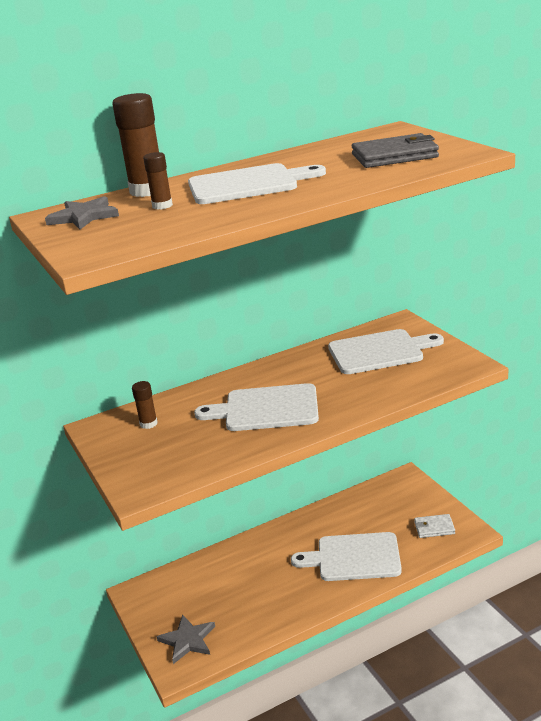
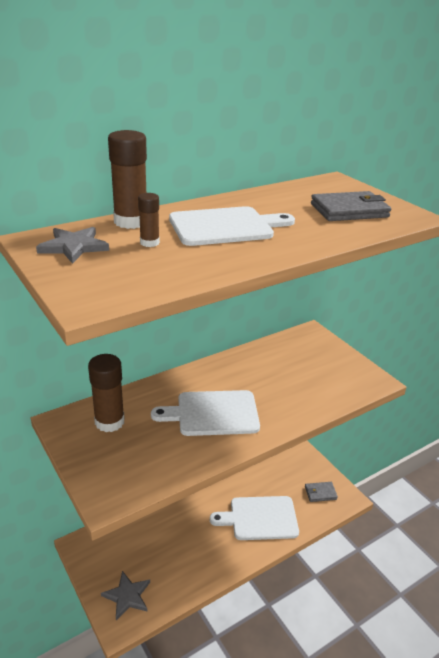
camera: 10 degrees left, 5 degrees up
(148, 424) = (109, 422): brown glue stick -> brown glue stick, size x1.87
(379, 351) = (300, 361): white cutting board -> none
(434, 528) = (320, 493): white wallet -> grey wallet

